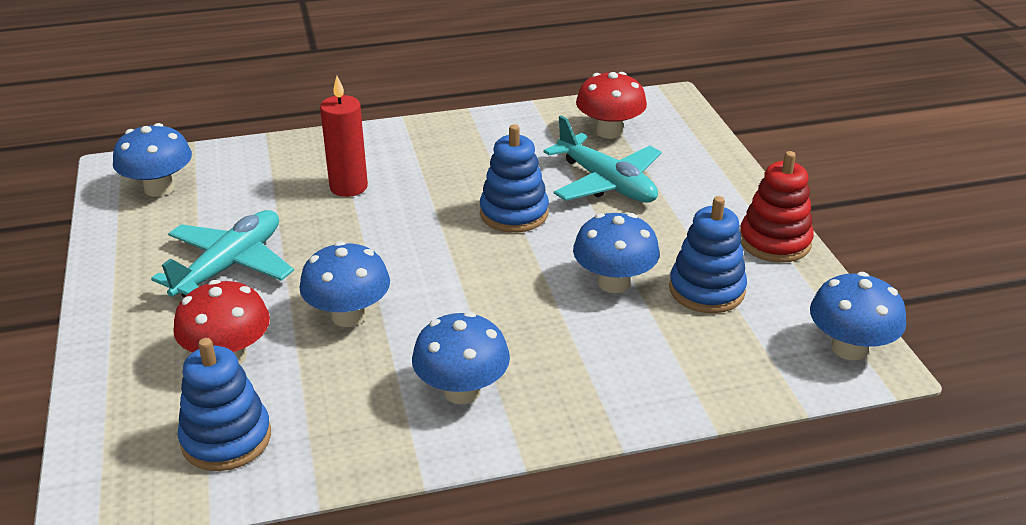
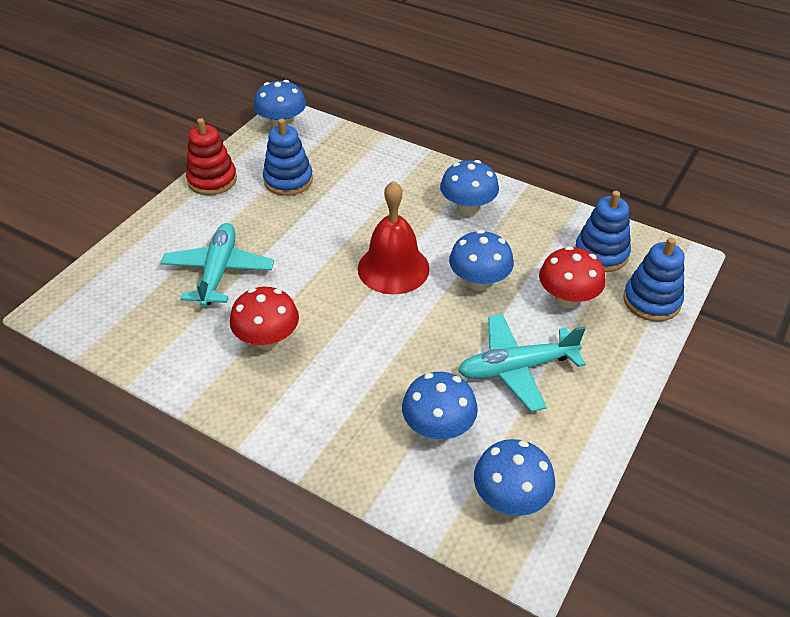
camera: 135 degrees left, 10 degrees up
(348, 187) = (371, 388): red candle -> none
(455, 276) = (393, 268): none -> red bell
(514, 213) = (303, 288): blue stacking toy -> blue stacking toy (651, 301)
(609, 131) = (141, 311): red mushroom -> red mushroom (268, 340)
(614, 283) = (322, 211): blue mushroom -> blue mushroom (438, 428)

